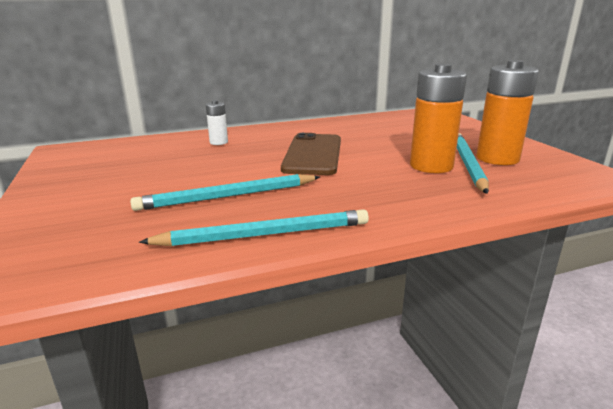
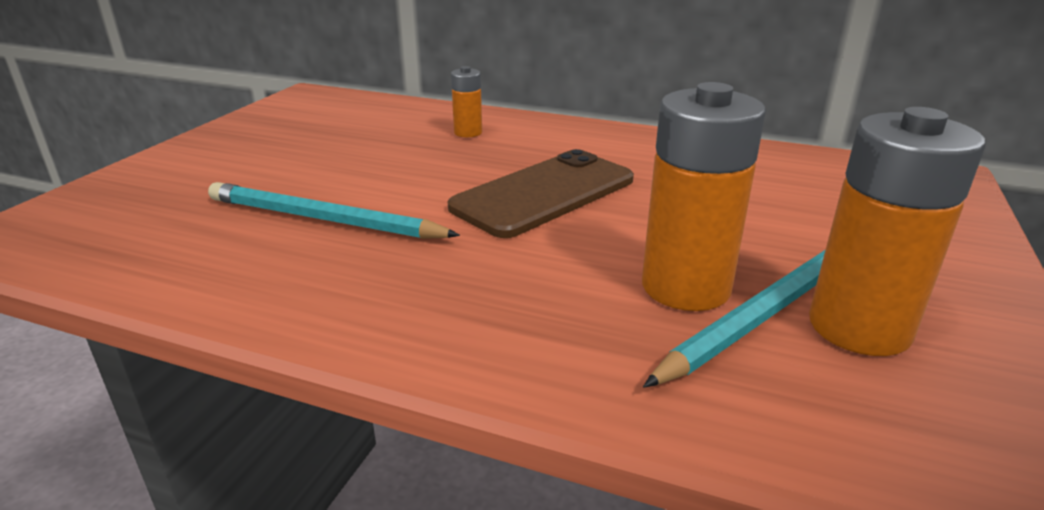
camera: 40 degrees right, 5 degrees up
(218, 142) = (468, 132): white battery -> orange battery
(264, 234) = (253, 292): turquoise pencil -> none

